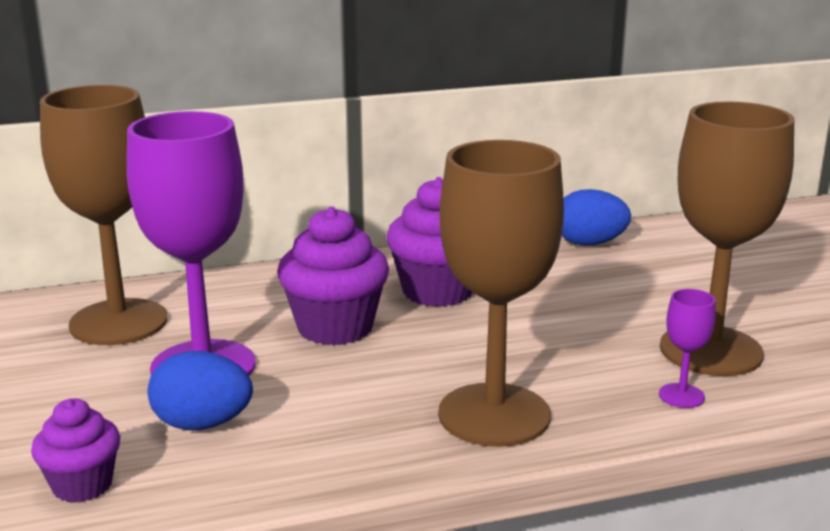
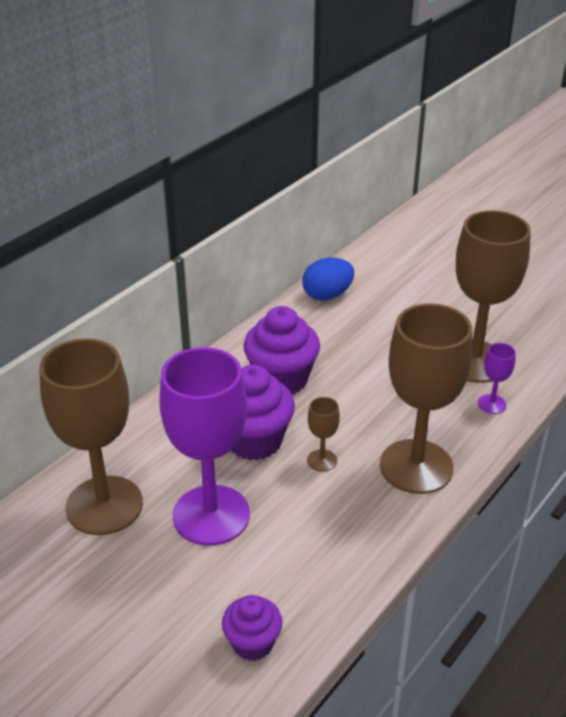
camera: 35 degrees left, 15 degrees up
(202, 424) = (266, 560): blue egg -> none
(386, 368) = (322, 460): none -> brown goblet

